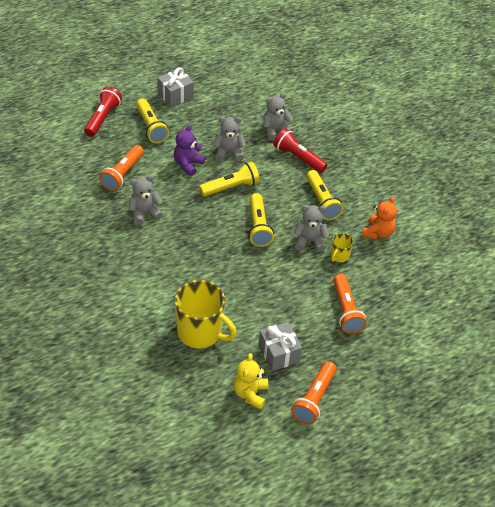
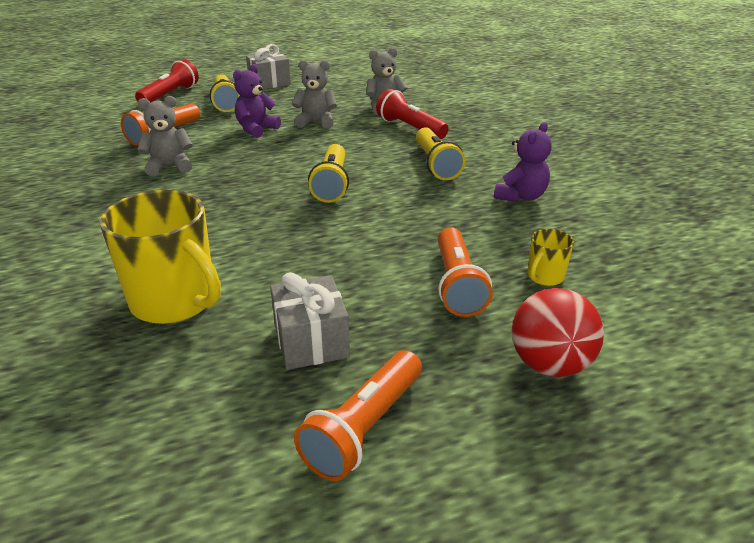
camera: 10 degrees right, 15 degrees down
(230, 187) = (306, 149): yellow flashlight -> none
(250, 393) = (224, 408): yellow teddy bear -> none
(309, 241) = (408, 201): grey teddy bear -> none
(339, 256) = (454, 218): yellow mug -> yellow mug (545, 277)
(378, 233) = (520, 196): orange teddy bear -> purple teddy bear
(393, 359) = (549, 364): none -> red ball

